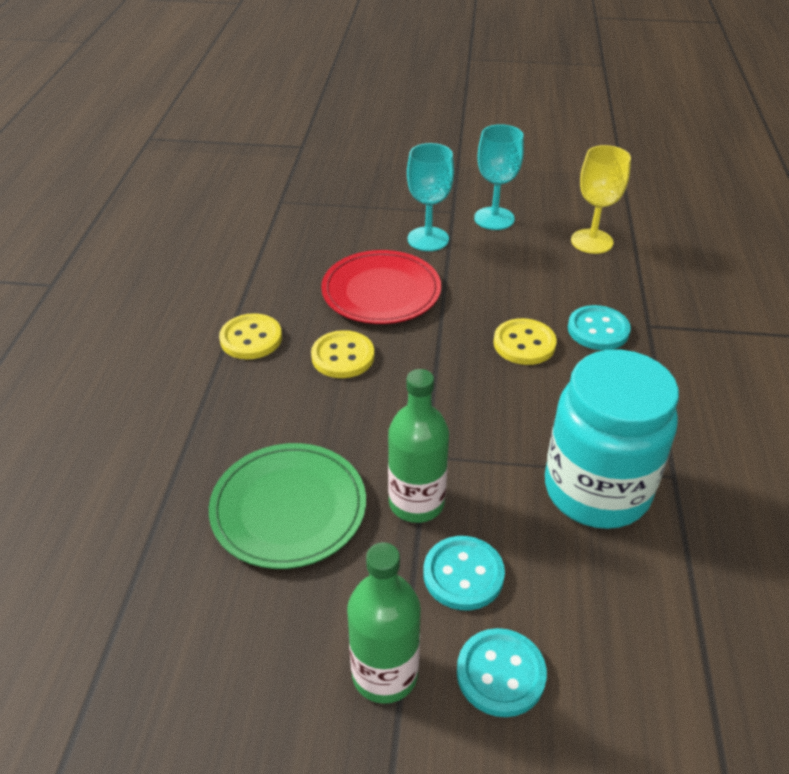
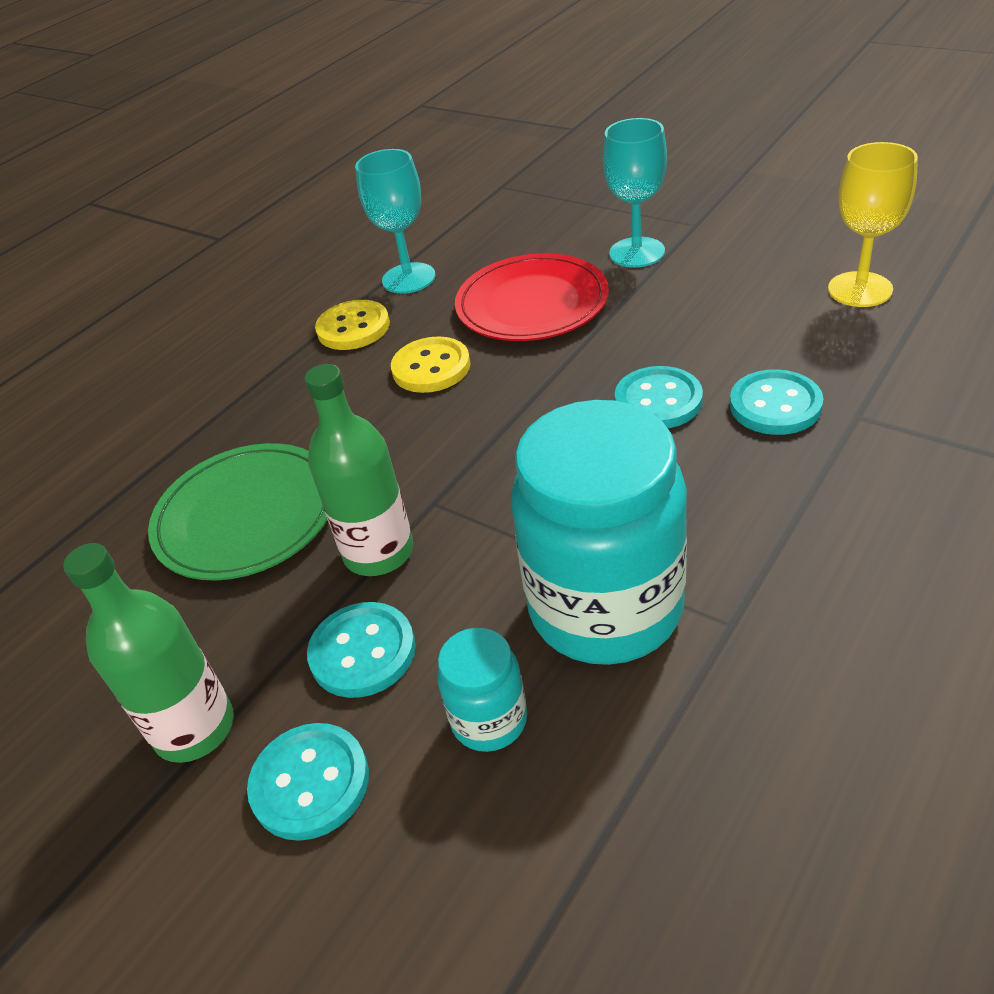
camera: 35 degrees right, 0 degrees up
(494, 218) = (743, 240): turquoise goblet -> turquoise goblet (408, 278)
(524, 344) = (658, 401): yellow button -> turquoise button
(582, 586) = (489, 720): none -> turquoise jar

